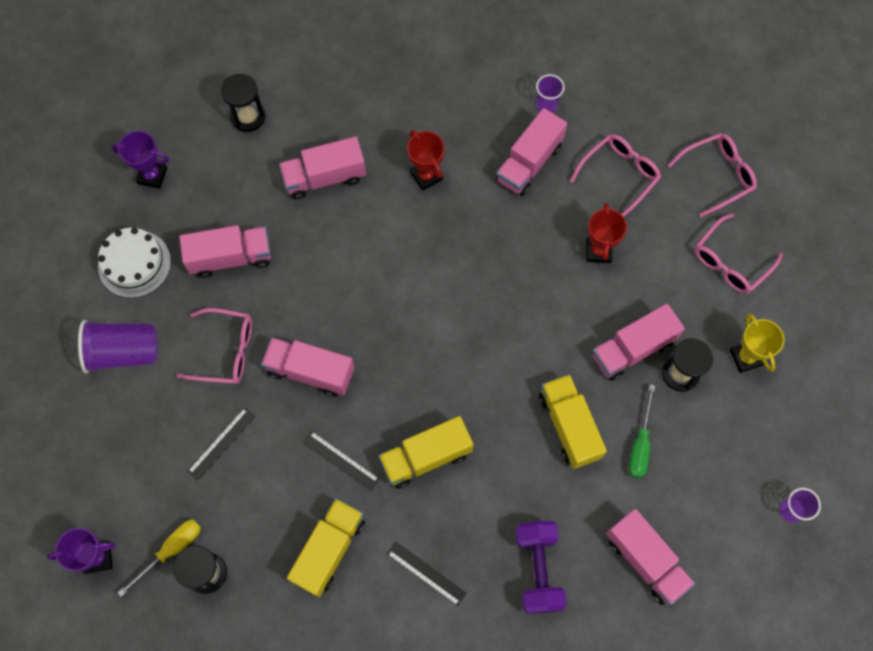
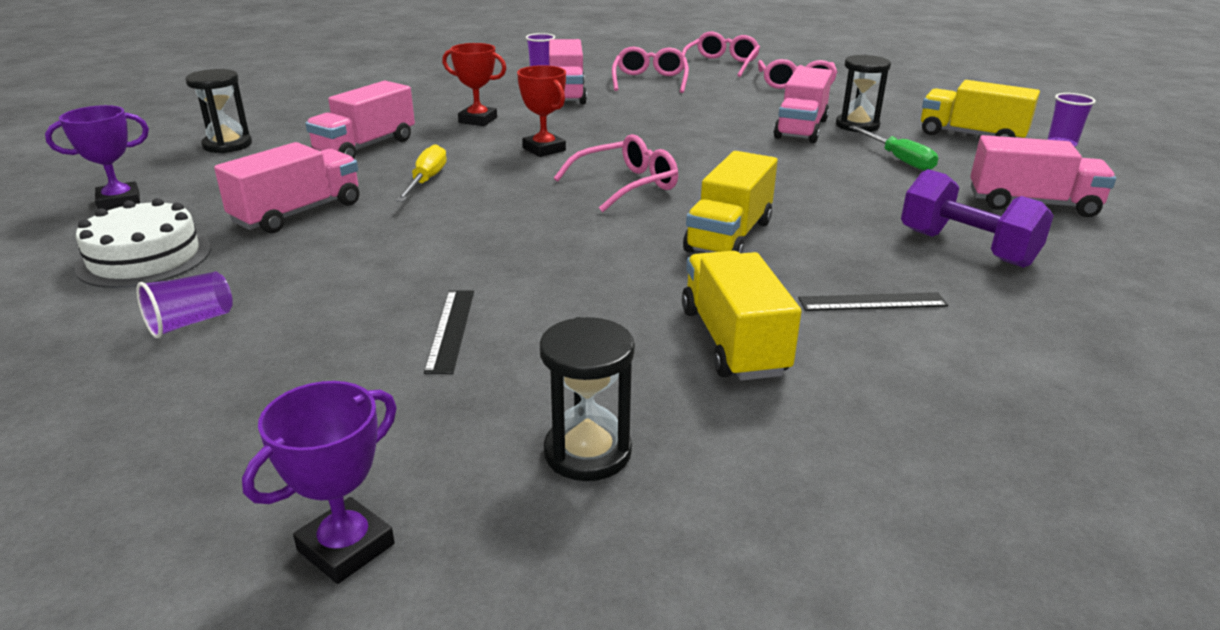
camera: 40 degrees left, 40 degrees down
(124, 352) = (191, 322): purple cup -> purple cup, size x0.57
(171, 550) = (491, 462): yellow screwdriver -> yellow screwdriver (426, 181)
(226, 351) = (367, 266): pink glasses -> pink glasses (626, 185)
(310, 372) = (506, 239): pink truck -> none
(341, 460) = (637, 276): black ruler -> none
(569, 426) = (826, 173): yellow truck -> yellow truck (971, 136)
(598, 251) = (691, 106): red trophy -> red trophy (544, 149)
(746, 357) = (886, 107): yellow trophy -> none

